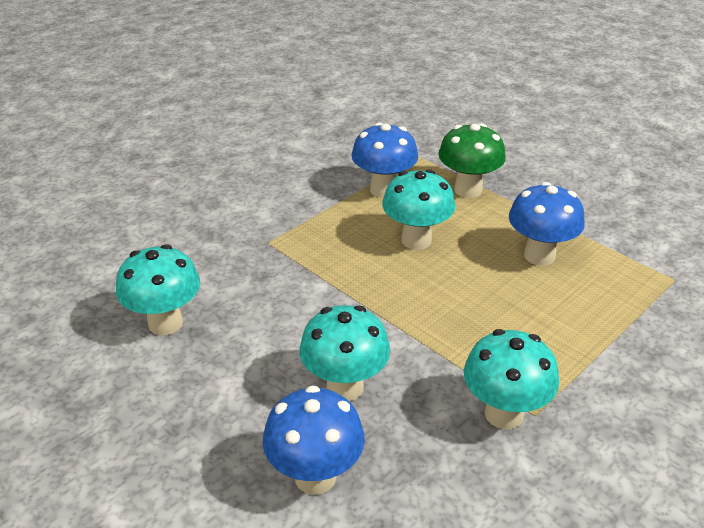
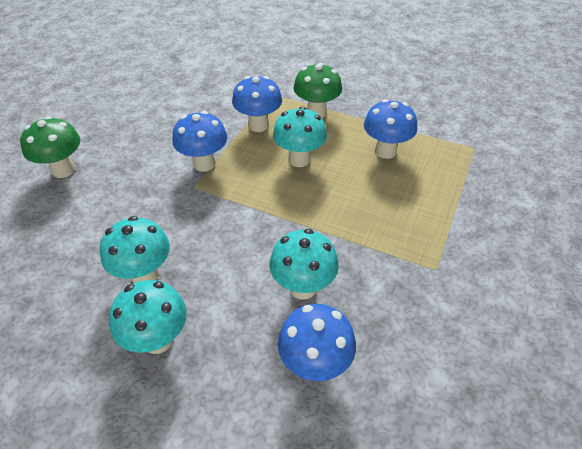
camera: 20 degrees left, 10 degrees up
(131, 191) = (63, 170): none -> green mushroom
(294, 219) = (204, 164): none -> blue mushroom
(504, 414) = (417, 275): turquoise mushroom -> turquoise mushroom (158, 339)

